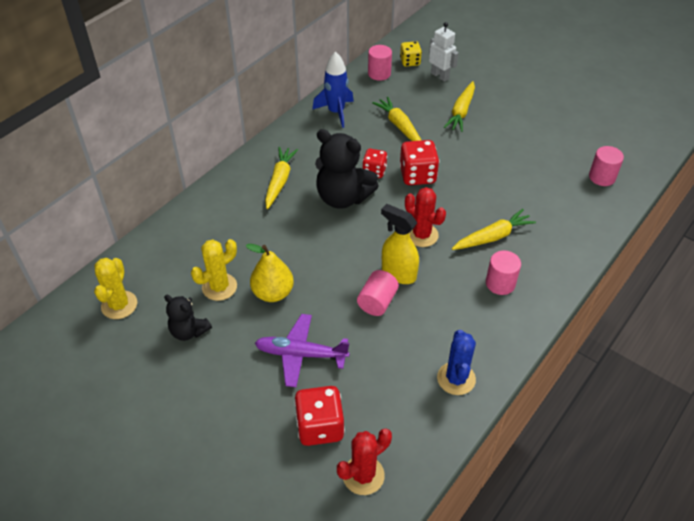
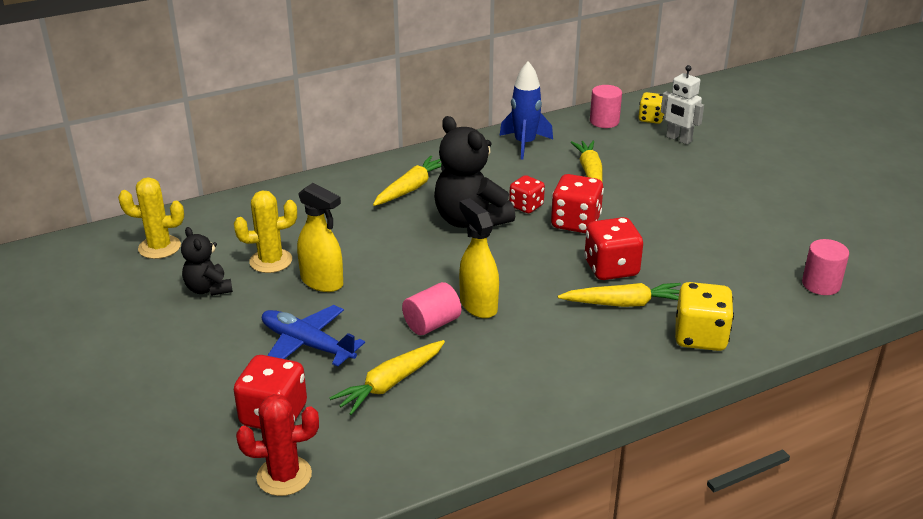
camera: 25 degrees right, 15 degrees down
(119, 305) = (159, 247): yellow cactus -> yellow cactus turned 60 degrees clockwise
(273, 293) = (322, 282): yellow pear -> yellow spray bottle
(301, 354) = (307, 345): purple plane -> blue plane
(421, 235) = (535, 278): red cactus -> none
(440, 76) = (678, 139): white robot -> white robot turned 150 degrees clockwise
(456, 378) = (467, 423): blue cactus -> none
(461, 112) = (679, 177): yellow carrot -> yellow carrot (390, 383)
(466, 209) = (611, 268): none -> red dice
(500, 283) = (597, 350): pink cylinder -> none
(556, 248) = (700, 337): none -> yellow dice

